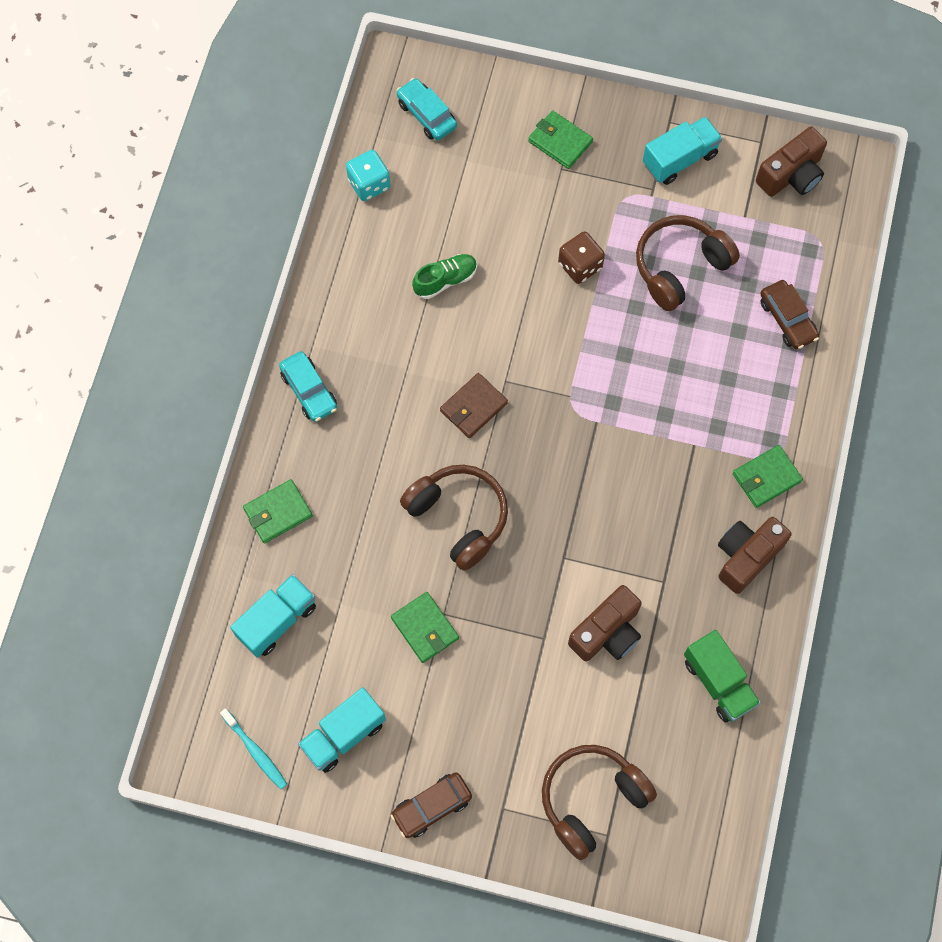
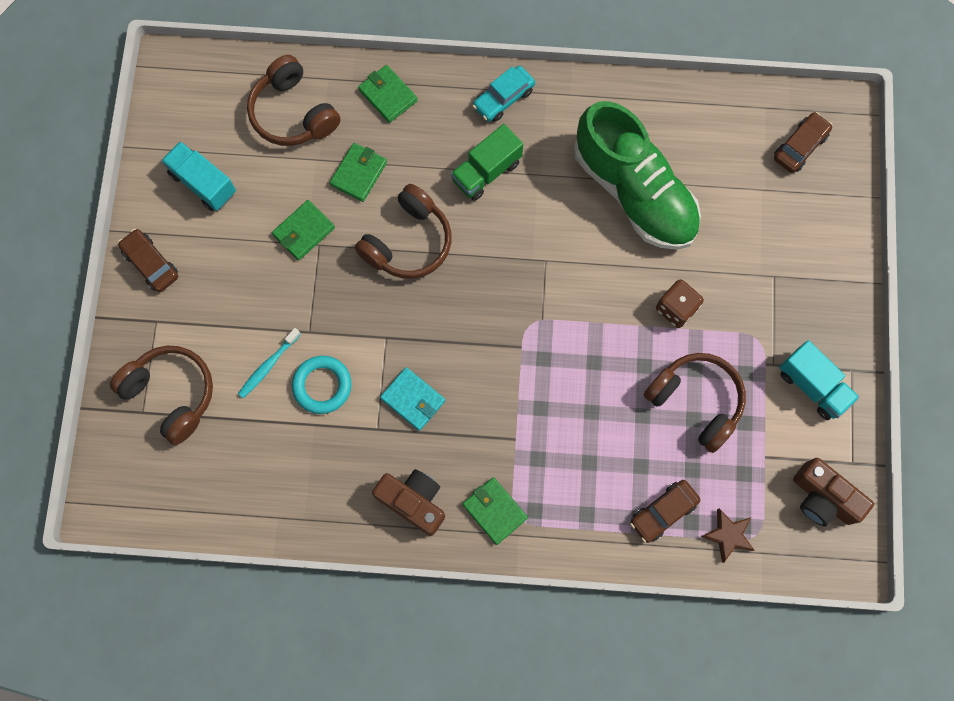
camera: 80 degrees right, 5 degrees up
(255, 751) = (181, 118): turquoise toothbrush -> turquoise toothbrush (268, 366)
(277, 620) = (293, 113): turquoise truck -> brown headphones
(369, 184) = (715, 110): turquoise dice -> none
(426, 115) = (799, 146): turquoise car -> brown car
(445, 280) = (634, 192): green shoe -> green shoe, size x2.45
(473, 407) = (515, 237): brown wallet -> none
(560, 141) = (802, 270): green wallet -> green wallet (359, 173)
(607, 632) = (322, 385): brown camera -> turquoise ring
(637, 540) = (413, 399): none -> turquoise wallet
(718, 682) = (290, 491): green truck -> green truck (486, 172)
(817, 265) = (728, 535): none -> brown star

